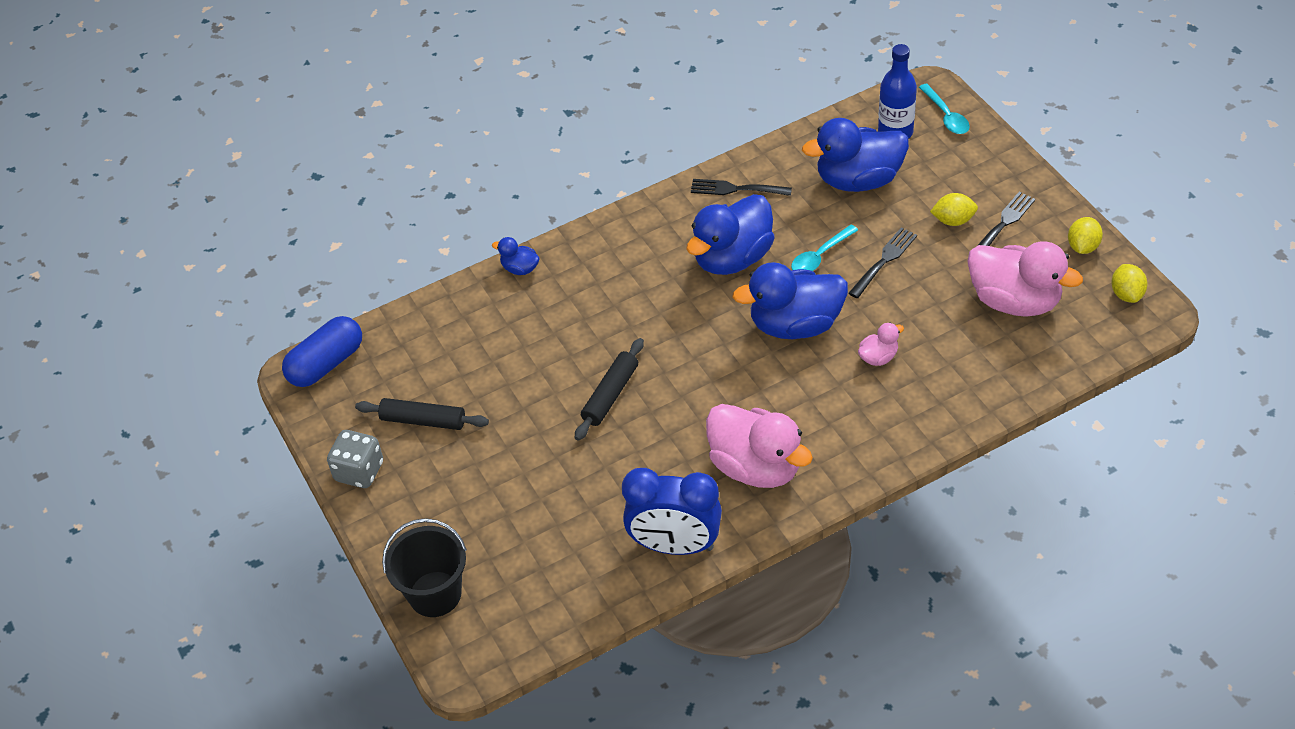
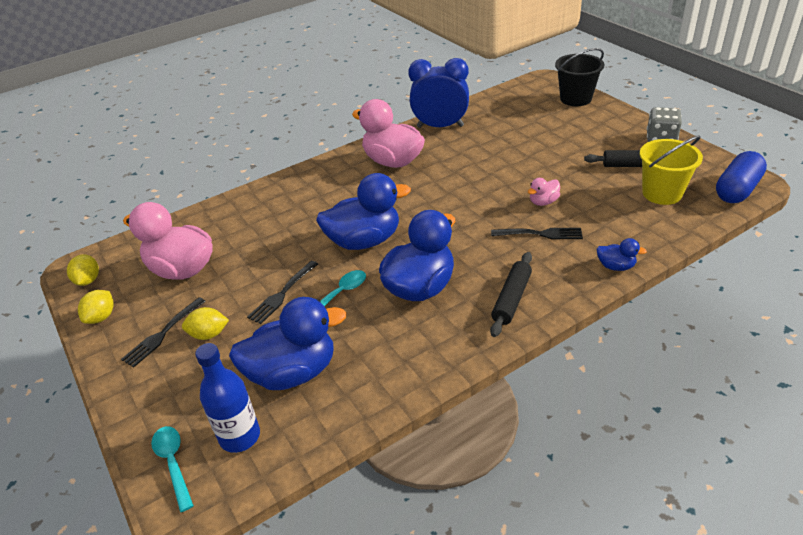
camera: 175 degrees right, 10 degrees down
(416, 367) = (662, 193): none -> yellow bucket
(610, 395) = (502, 188): black rolling pin -> black rolling pin (511, 299)
(736, 189) = (422, 355): black fork -> black fork (540, 234)
(878, 357) = (301, 224): pink duck -> pink duck (543, 202)

